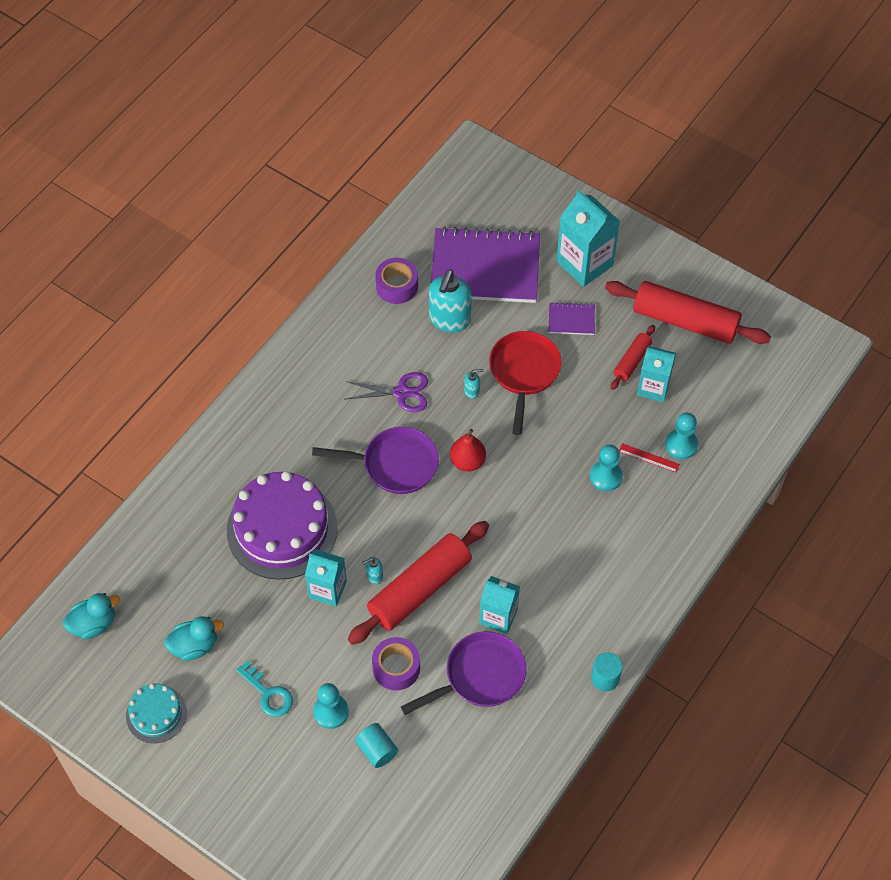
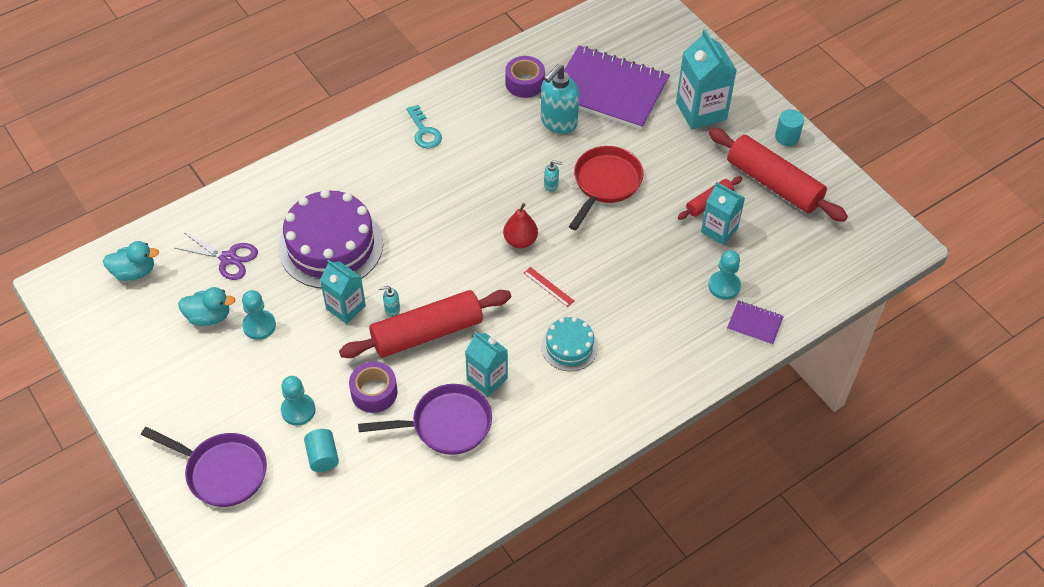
camera: 20 degrees right, 5 degrees down
(156, 714) = (148, 361): turquoise cake -> turquoise cake (569, 347)
(268, 694) = (251, 377): turquoise key -> turquoise key (424, 132)
(395, 464) = (454, 224): purple pan -> purple pan (222, 472)
(402, 393) = (488, 168): purple scissors -> purple scissors (228, 258)
(571, 320) = (668, 153): purple notebook -> purple notebook (754, 324)
(605, 476) = (641, 291): turquoise pawn -> turquoise pawn (259, 326)
(605, 678) = (561, 465): turquoise cylinder -> turquoise cylinder (787, 137)
(649, 458) = (688, 288): red ruler -> red ruler (548, 287)

